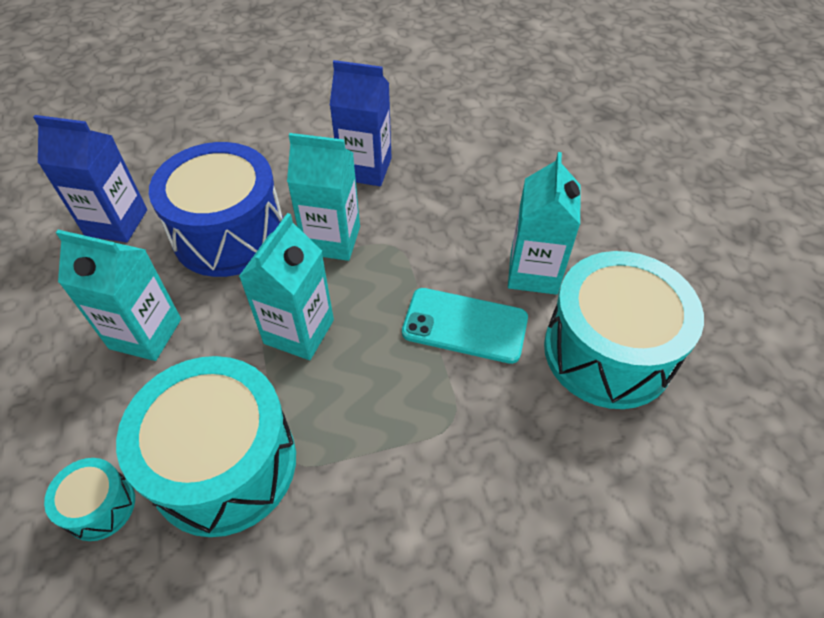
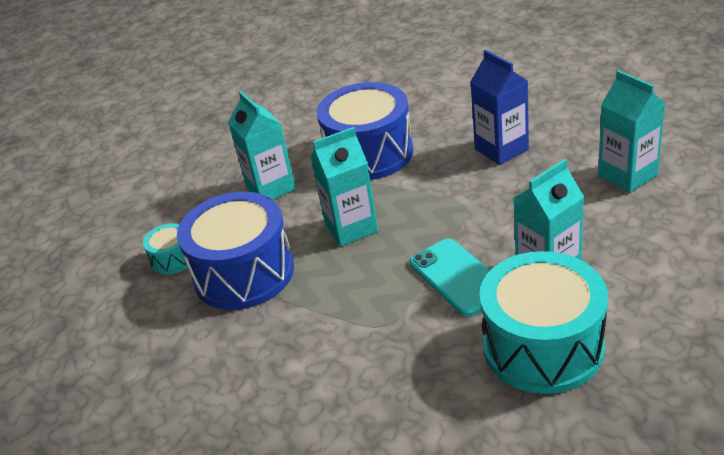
camera: 50 degrees right, 15 degrees down
(116, 223) = (314, 120): blue carton -> none
(224, 464) = (244, 273): turquoise drum -> blue drum
(332, 240) = (428, 185): turquoise carton -> turquoise carton (627, 175)

